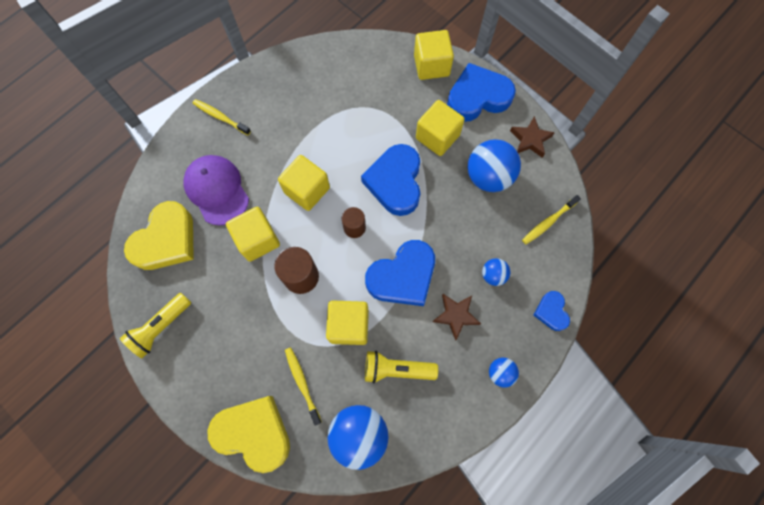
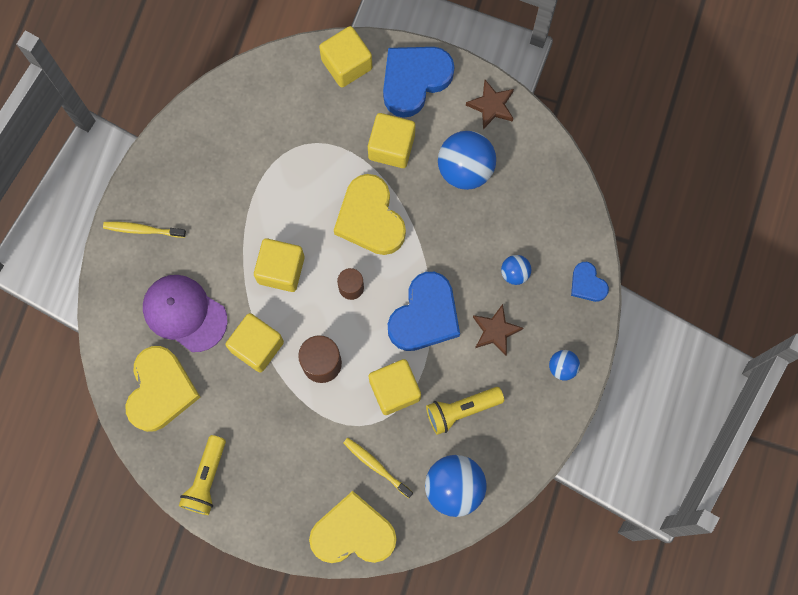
camera: 25 degrees left, 5 degrees up
(395, 182) = (370, 218): blue heart -> yellow heart
(548, 222) = (547, 191): yellow toothbrush -> none

